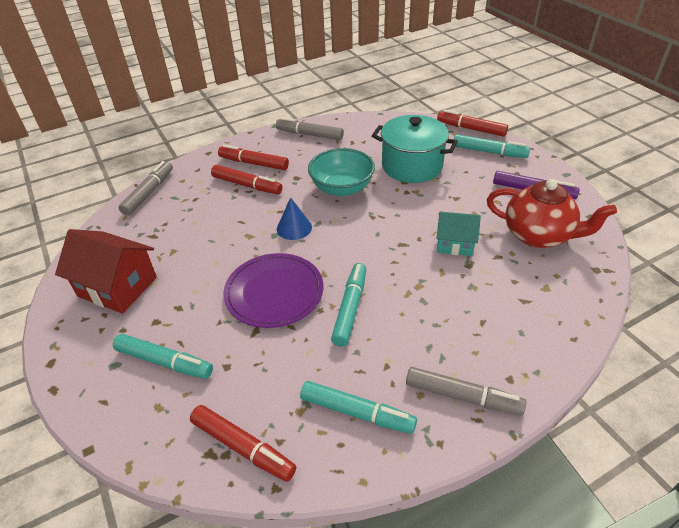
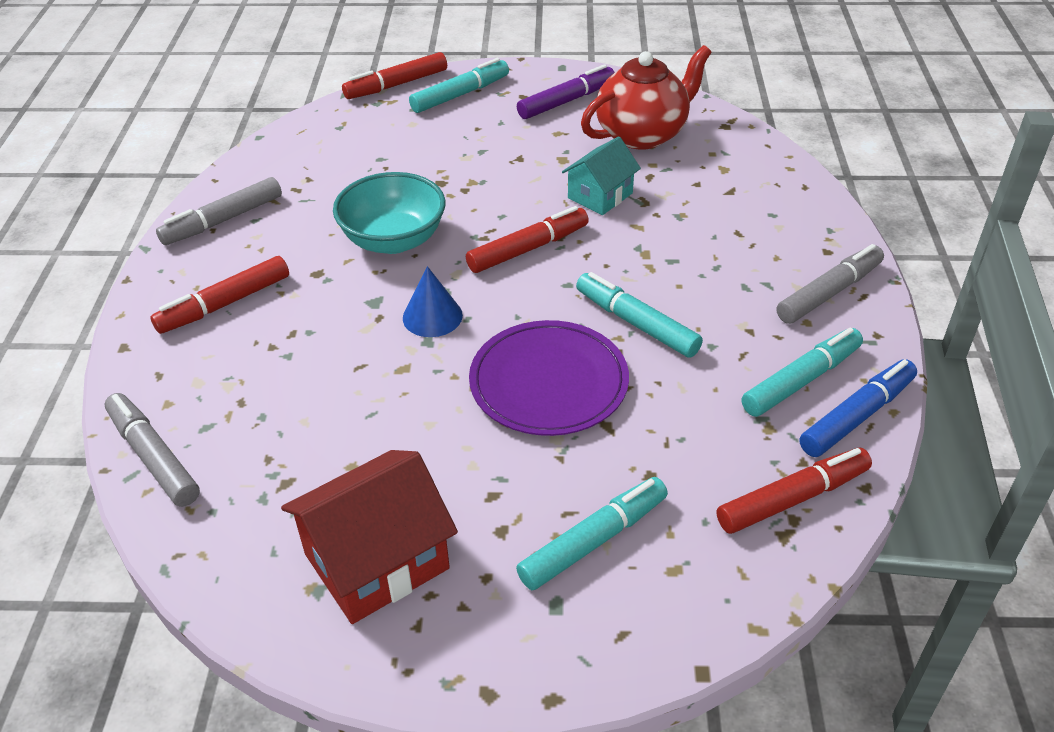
camera: 60 degrees left, 0 degrees up
(247, 185) = (275, 330): red marker -> red marker (528, 249)
(343, 459) = (857, 416): none -> blue marker
(412, 166) = (417, 162): turquoise pot -> none

